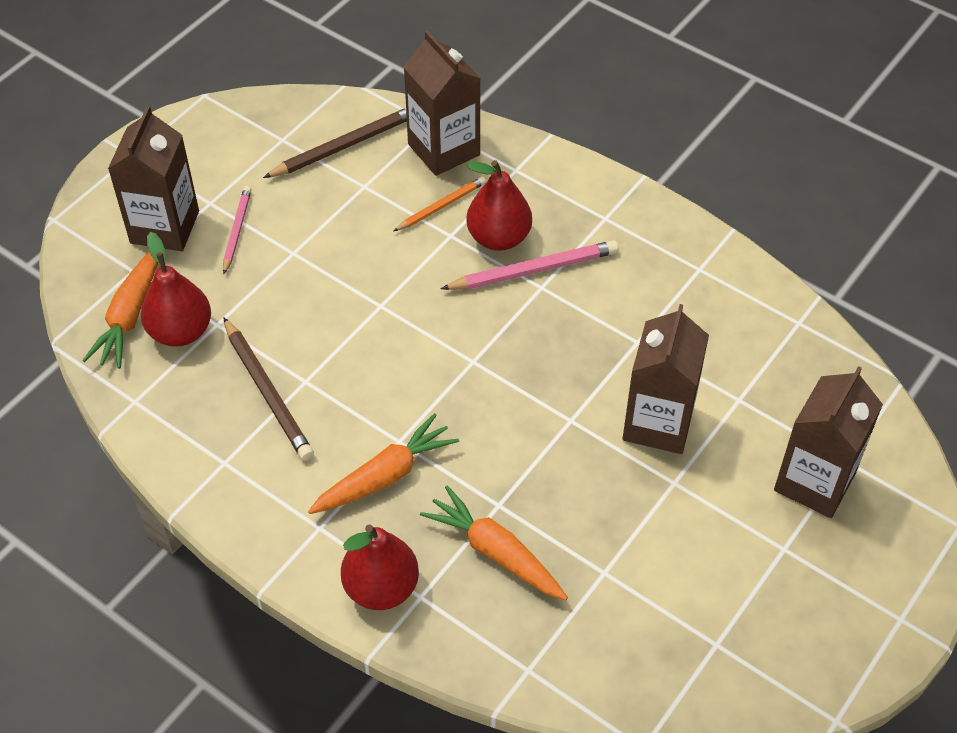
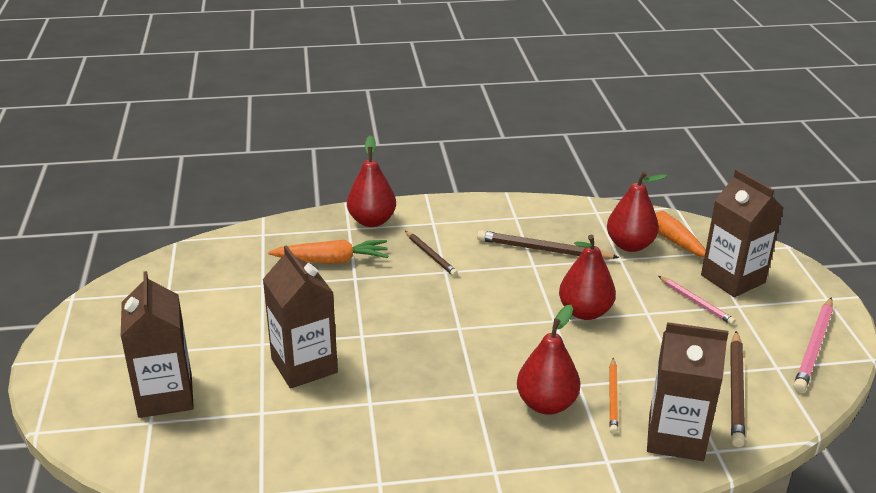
camera: 135 degrees right, 20 degrees down
(343, 293) = (584, 312): none -> red pear
(385, 475) = (430, 255): orange carrot -> brown pencil
(533, 270) = (494, 400): pink pencil -> pink pencil (814, 347)

